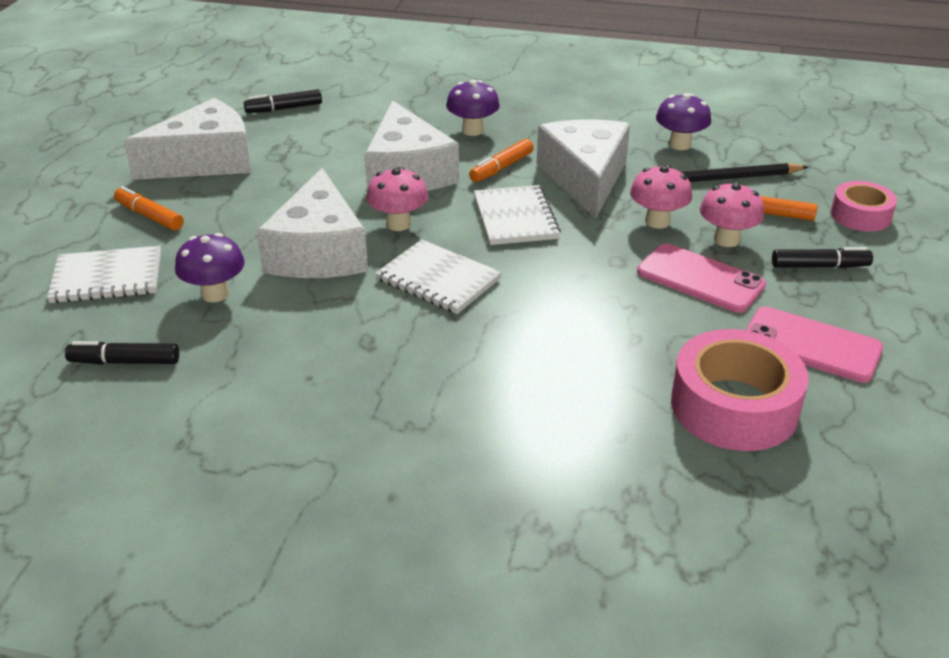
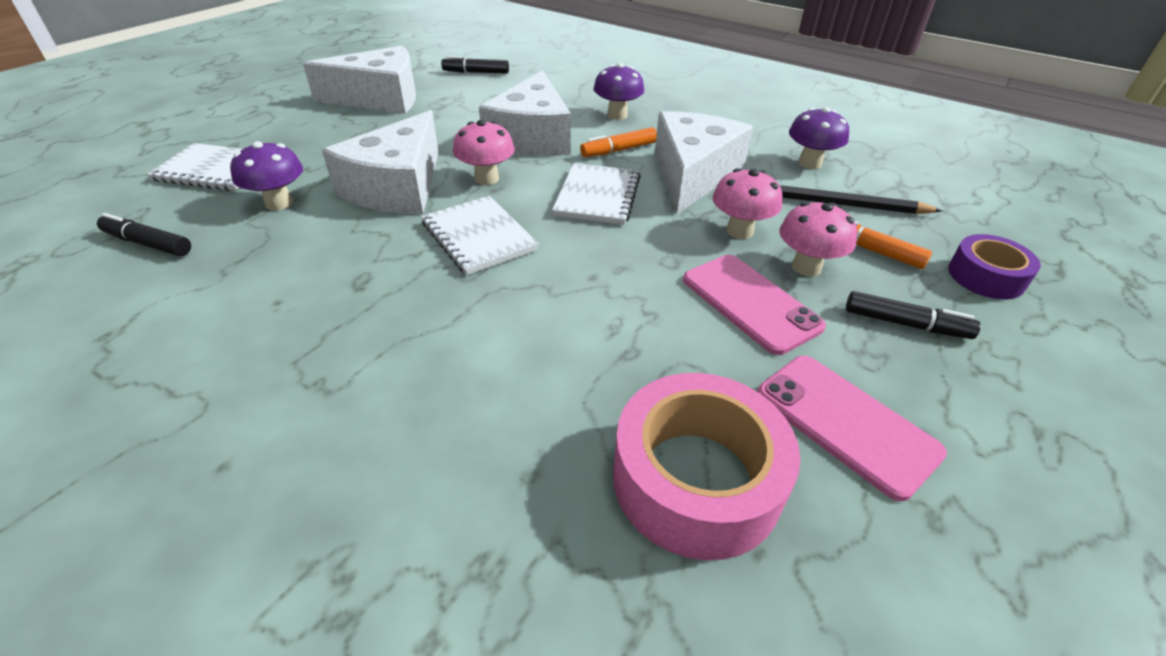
camera: 20 degrees right, 5 degrees up
(149, 216) = (297, 130): orange marker -> none
(860, 215) = (986, 277): pink tape -> purple tape

